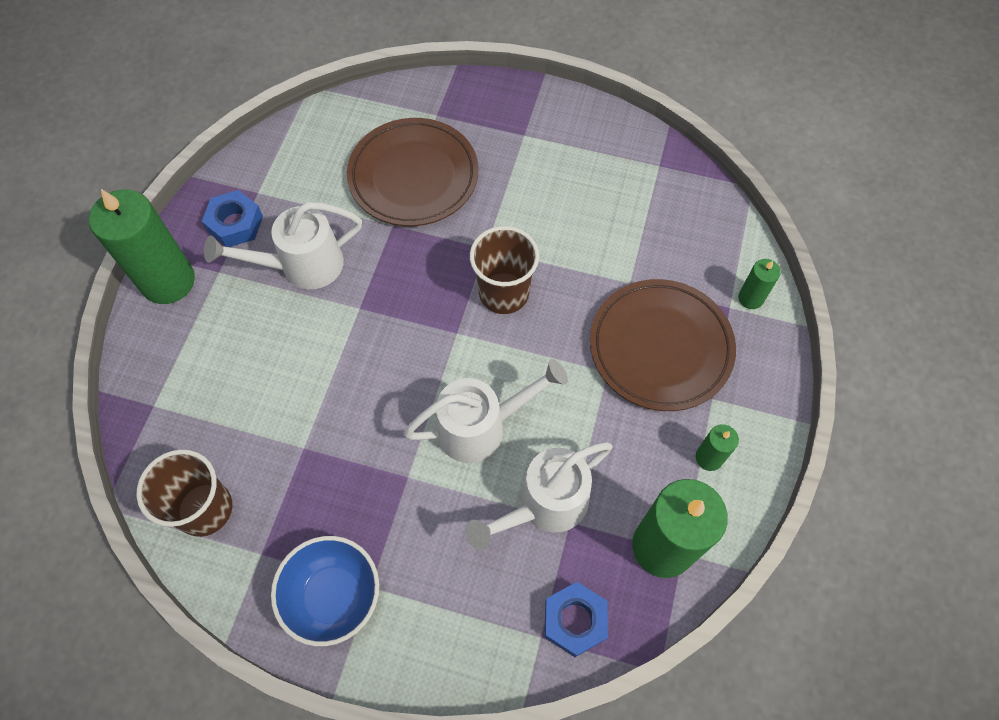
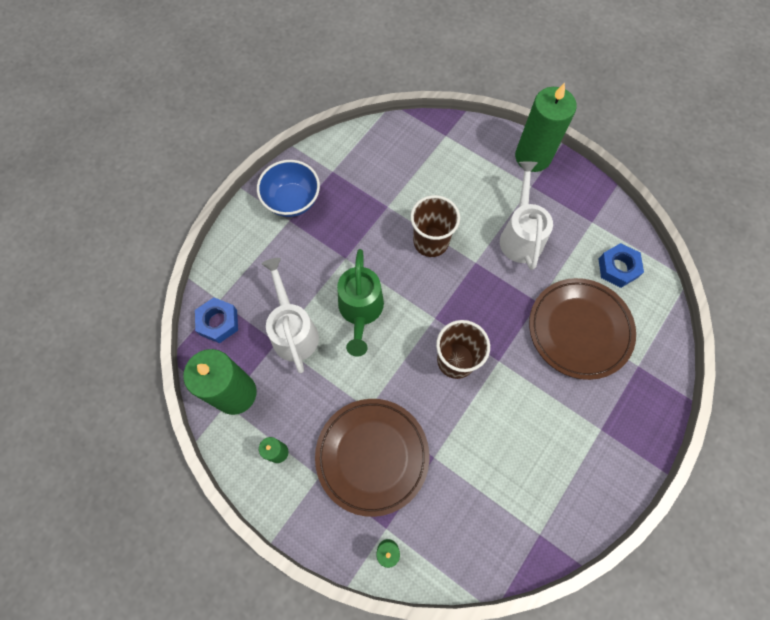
camera: 110 degrees right, 5 degrees up
(205, 509) = (370, 149): brown cup -> brown cup (431, 241)
(235, 224) = (568, 203): blue nut -> blue nut (617, 268)
(481, 427) = (360, 311): white watering can -> green watering can

